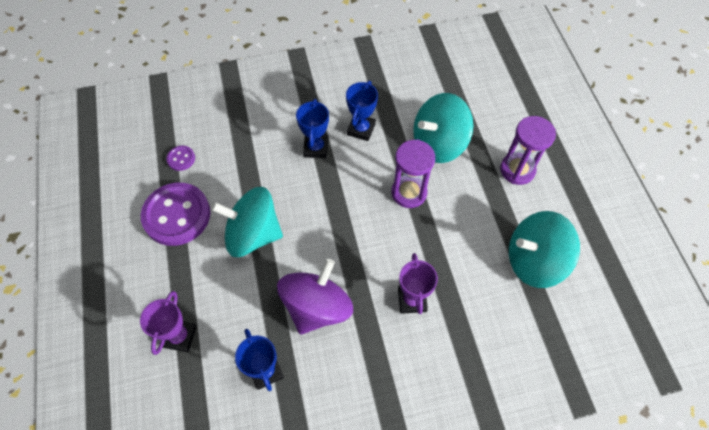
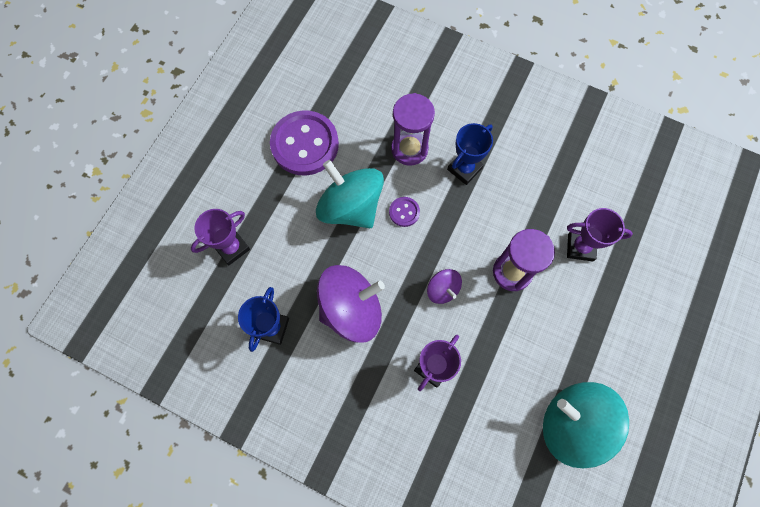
camera: 40 degrees right, 10 degrees up
(181, 159) = (345, 96): purple button -> purple button (404, 212)
(361, 129) = (519, 180): blue trophy -> none
(372, 241) = (442, 290): none -> purple spinning top
(438, 143) = (580, 247): turquoise spinning top -> purple trophy
(517, 170) = (634, 329): purple hourglass -> purple hourglass (409, 149)

